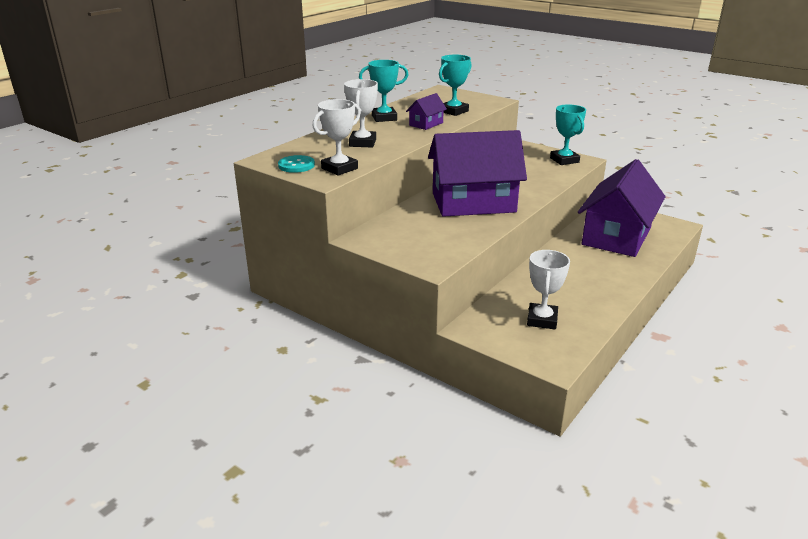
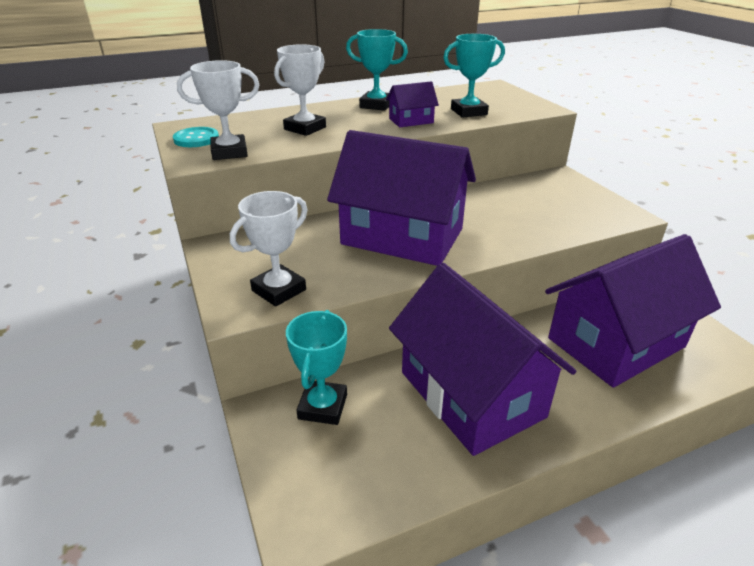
camera: 30 degrees right, 5 degrees up
(542, 320) = (366, 439): white trophy -> white trophy (279, 290)
(564, 160) = (599, 209): turquoise trophy -> turquoise trophy (322, 406)
(571, 282) = (471, 394): none -> purple house

